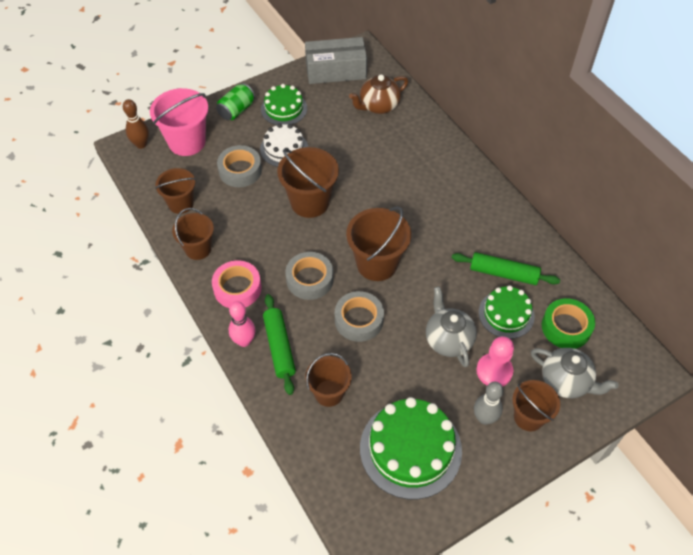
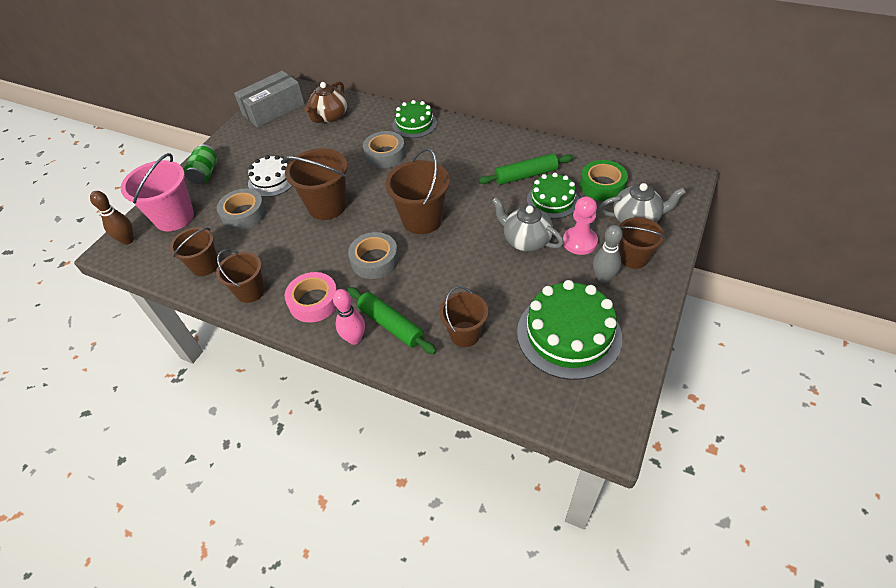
camera: 30 degrees left, 5 degrees down
(284, 109) = (249, 153): green cake -> green cake (414, 124)
(359, 320) = (442, 266): grey tape -> grey tape (385, 154)

